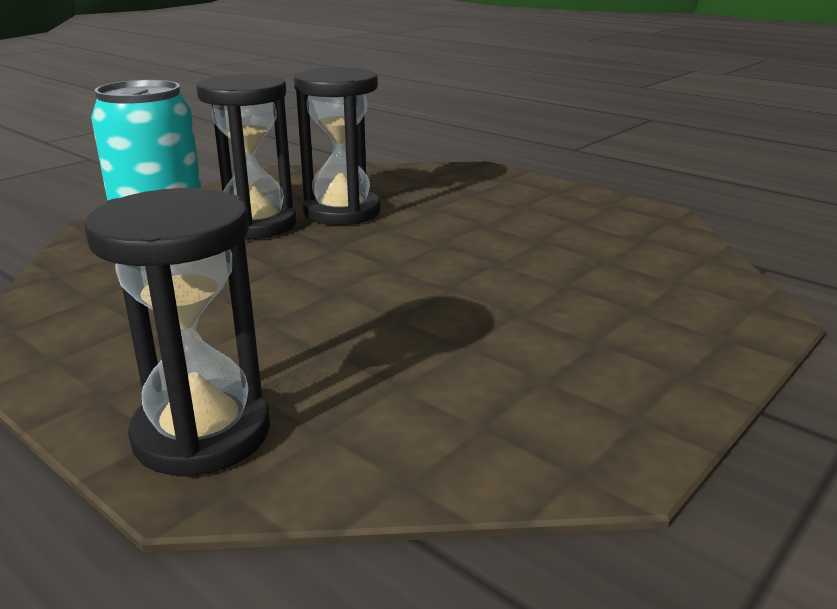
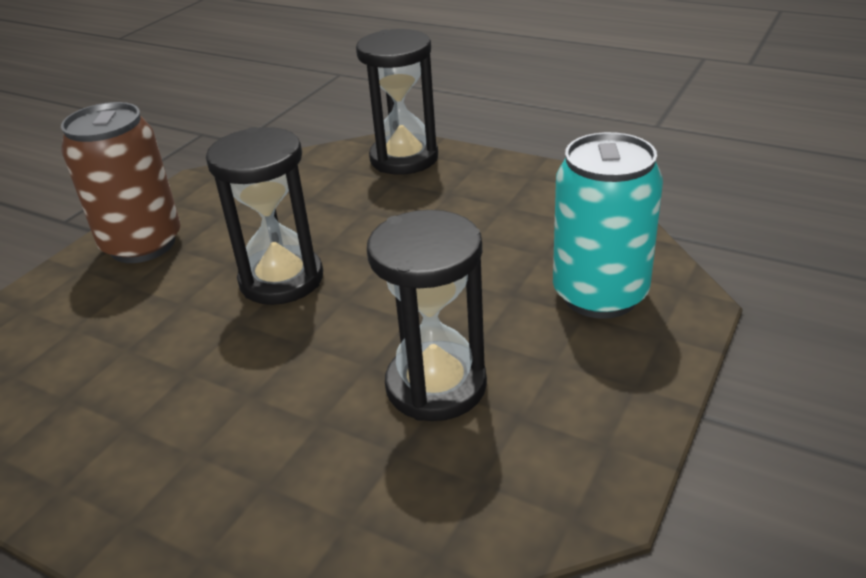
camera: 170 degrees right, 10 degrees up
(256, 225) = (522, 336): black hourglass -> black hourglass (281, 279)
(653, 354) = (142, 244): none -> brown can

